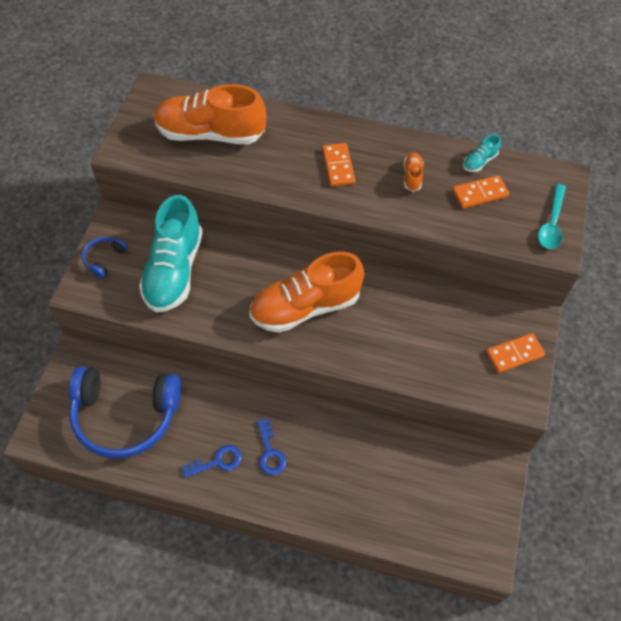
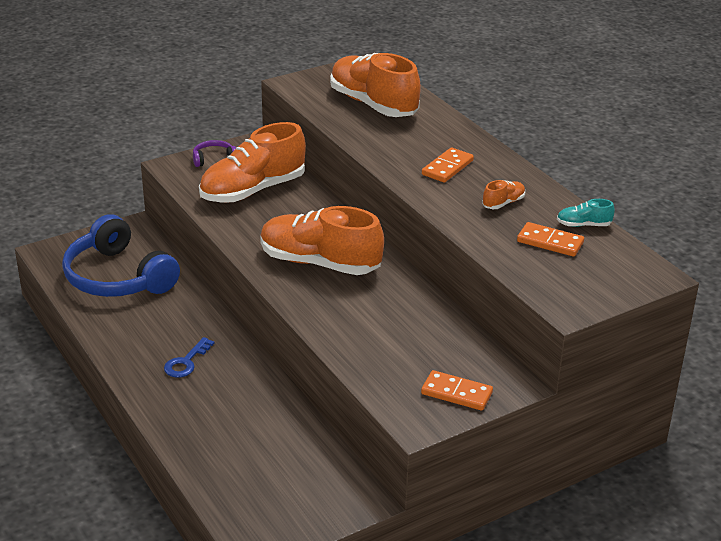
camera: 45 degrees right, 25 degrees down
(104, 259) = (214, 159): blue headphones -> purple headphones
(174, 270) = (253, 190): turquoise shoe -> orange shoe
(217, 462) = (141, 342): blue key -> none
(551, 224) = (590, 293): turquoise spoon -> none

